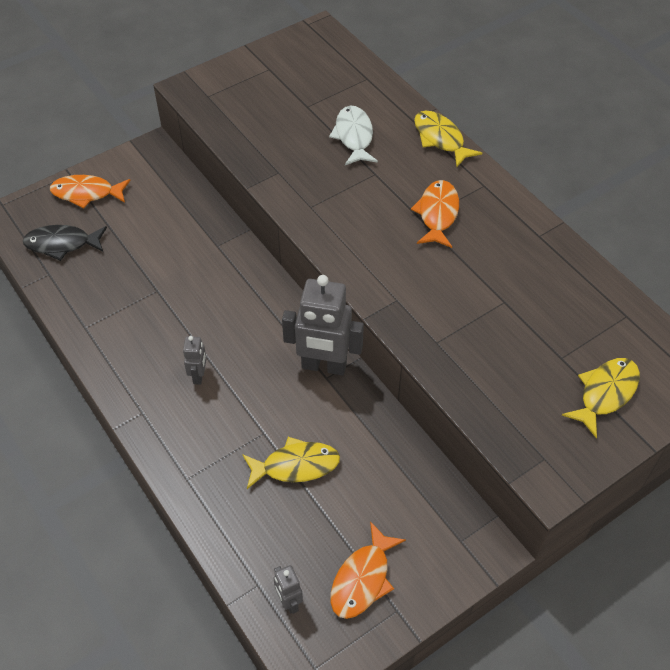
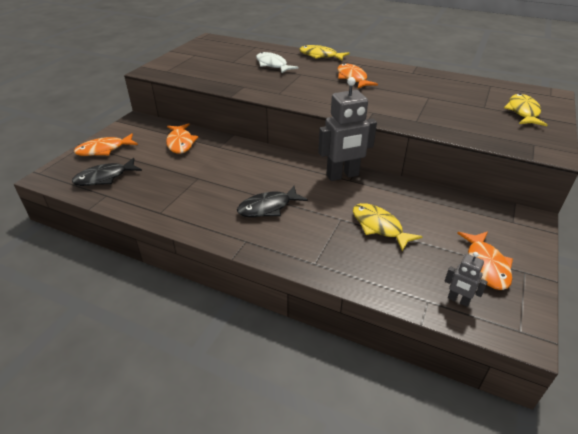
camera: 30 degrees left, 15 degrees down
(177, 218) = (180, 143): none -> orange fish
(199, 376) = (268, 207): grey robot -> black fish
(296, 465) = (379, 227): yellow fish -> yellow fish turned 90 degrees counterclockwise

